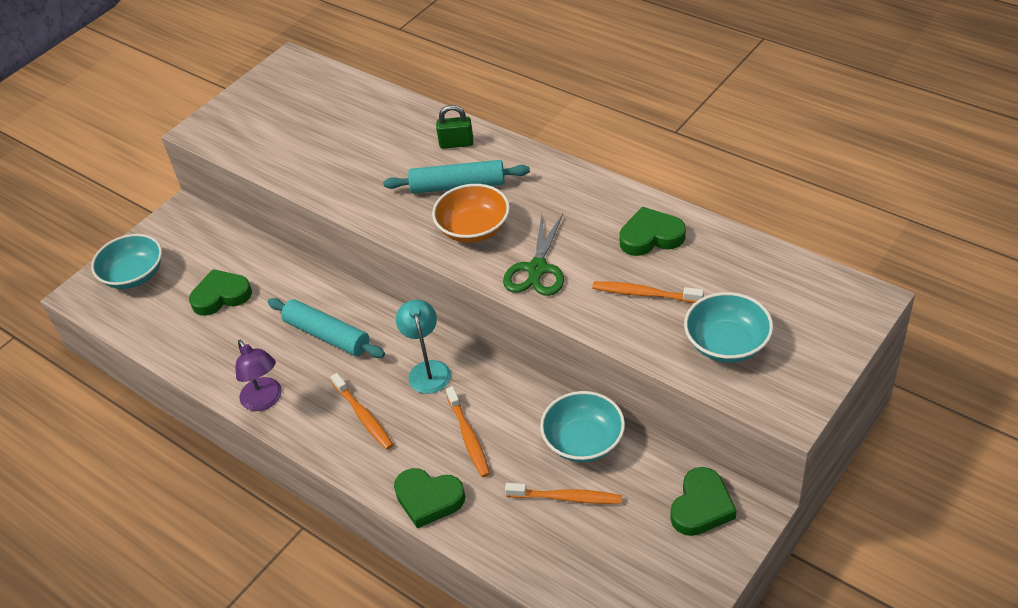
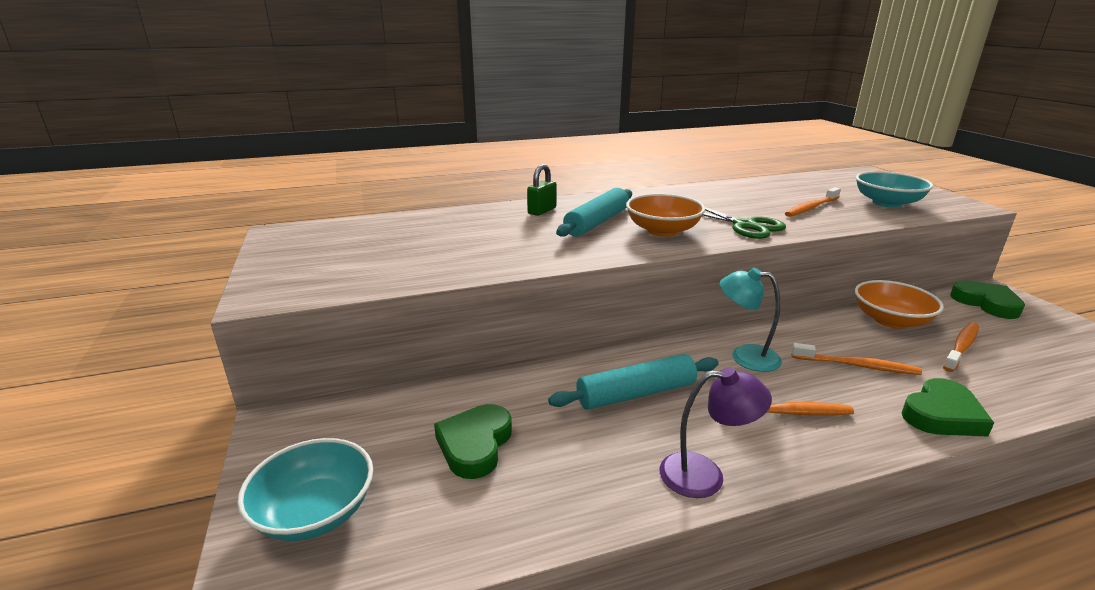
camera: 60 degrees left, 20 degrees down
(583, 441) = (890, 320): turquoise bowl -> orange bowl
(651, 236) = (747, 193): green heart -> none

